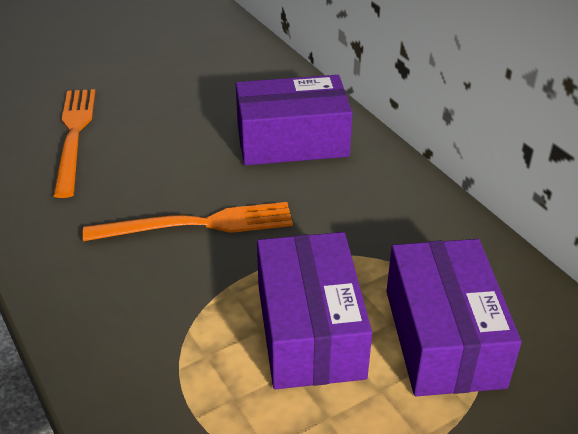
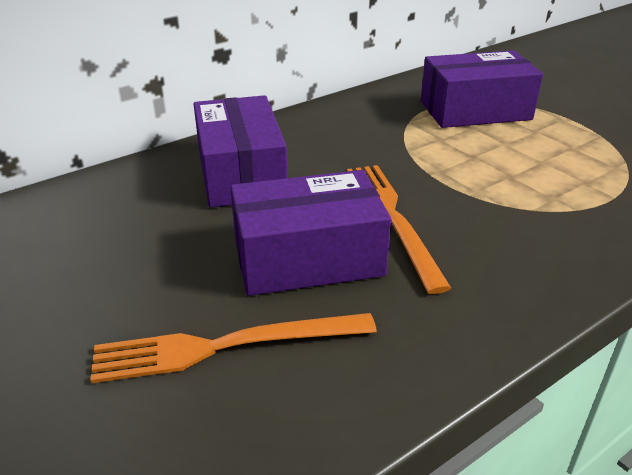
camera: 95 degrees left, 5 degrees down
(310, 330) = (498, 155): purple box -> purple box (308, 257)

